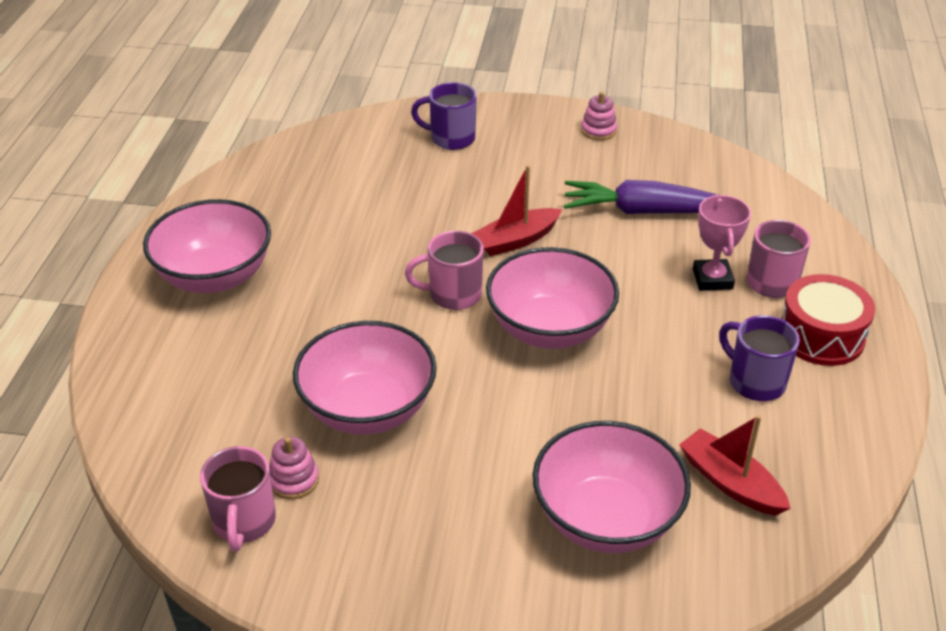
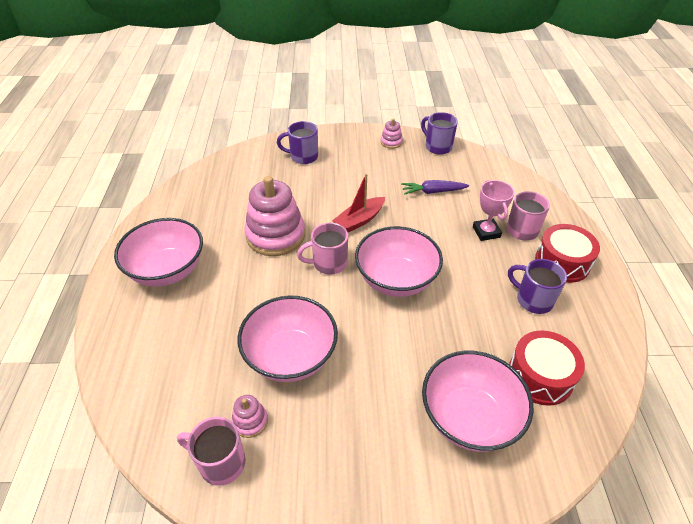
camera: 10 degrees left, 5 degrees up
(244, 522) = (220, 462): pink mug -> pink mug turned 120 degrees clockwise
(382, 247) = (275, 235): none -> pink stacking toy
(645, 211) = (433, 192): purple carrot -> purple carrot, size x0.63
(673, 145) = (437, 147): none -> purple mug
(730, 482) = (540, 376): red boat -> red drum

